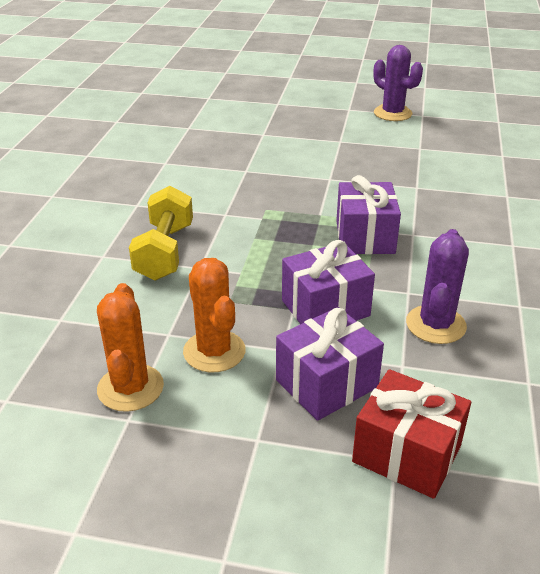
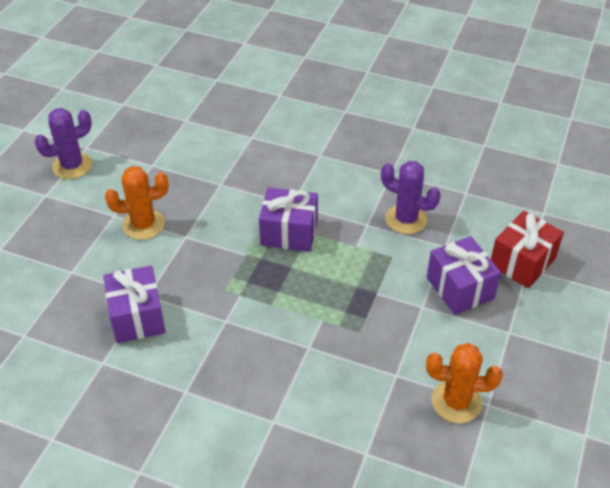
camera: 80 degrees left, 10 degrees up
(165, 252) = (278, 371): yellow dumbbell -> none
(214, 351) = (420, 347): orange cactus -> orange cactus (143, 225)
(325, 308) = (378, 274): purple gift -> purple gift (137, 317)

